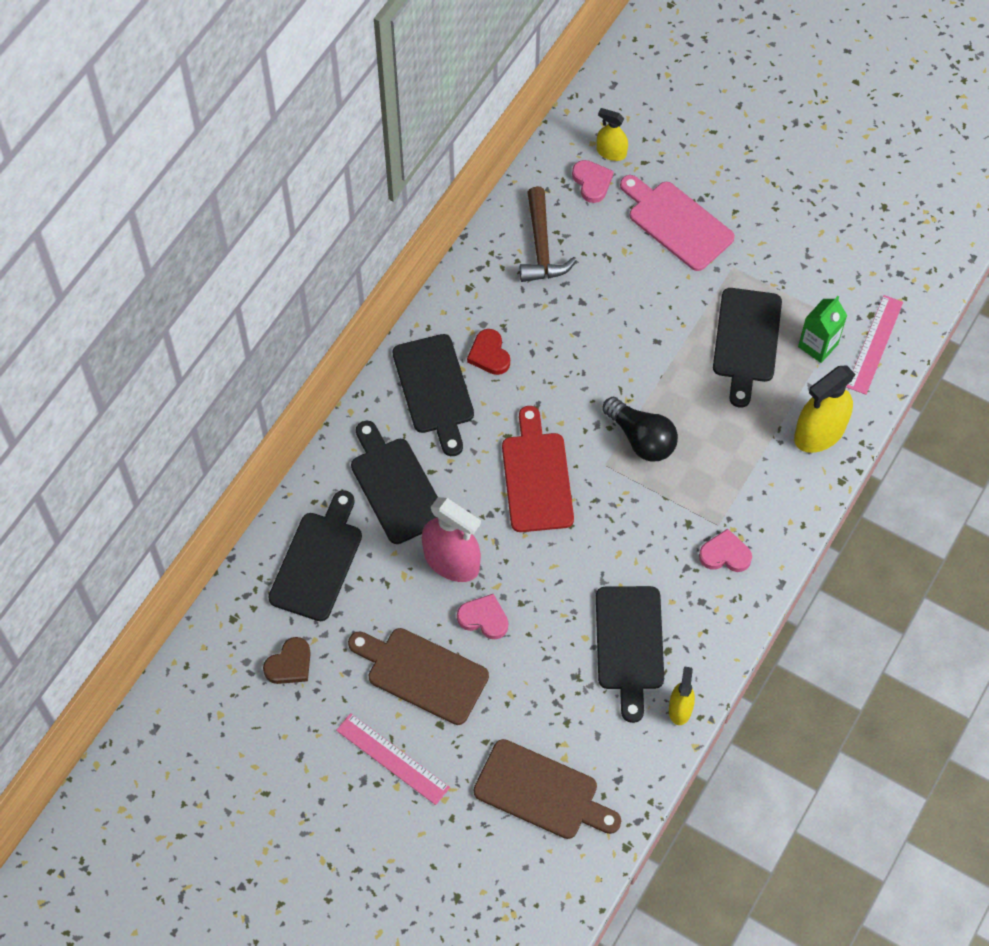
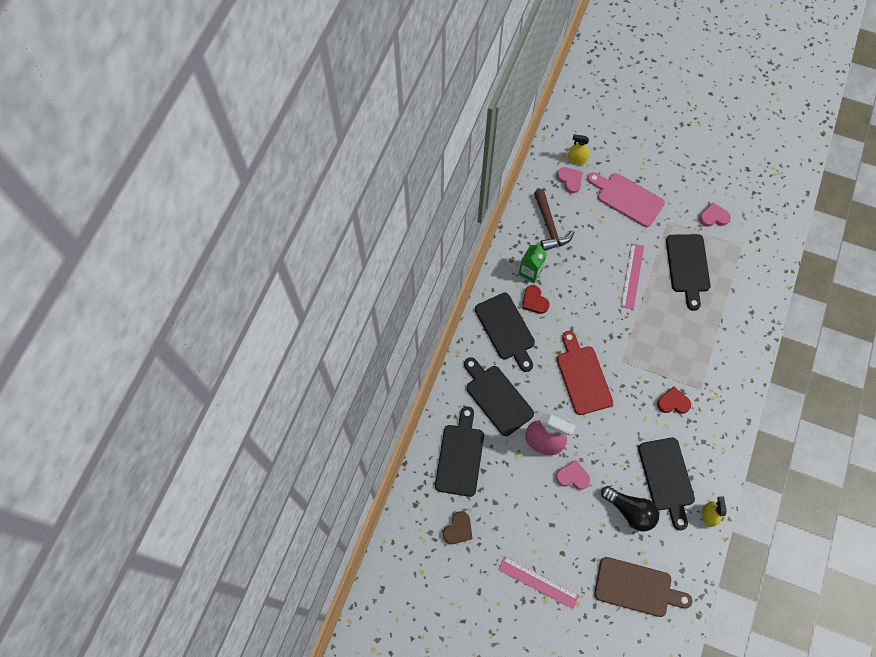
camera: 10 degrees left, 5 degrees up
(422, 673) = (543, 520): brown cutting board -> none
(641, 438) = (640, 340): black light bulb -> black light bulb (630, 511)
(668, 537) = (673, 402): none -> red heart
(725, 554) = (710, 408): pink heart -> pink heart (713, 217)
(818, 345) = (731, 263): green carton -> green carton (530, 272)
(819, 433) = (746, 319): yellow spray bottle -> none
(875, 344) = (764, 257): pink ruler -> pink ruler (632, 276)

